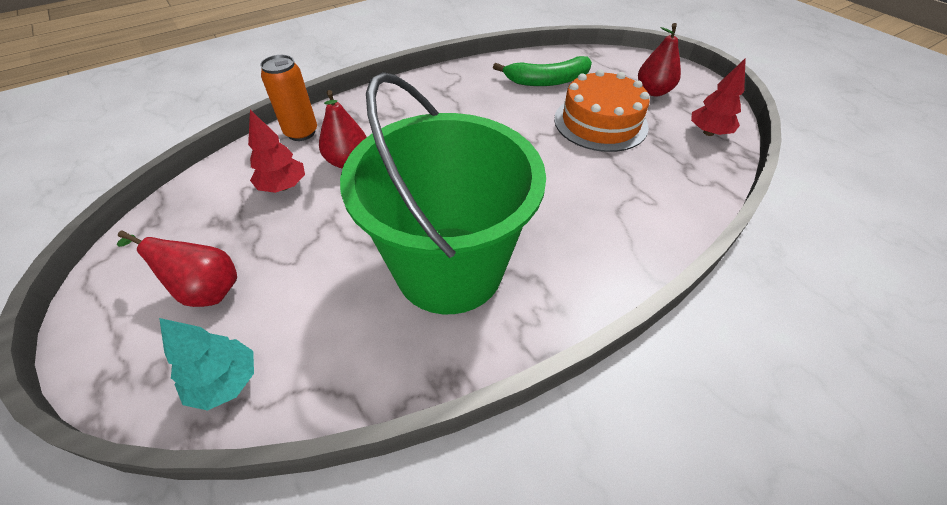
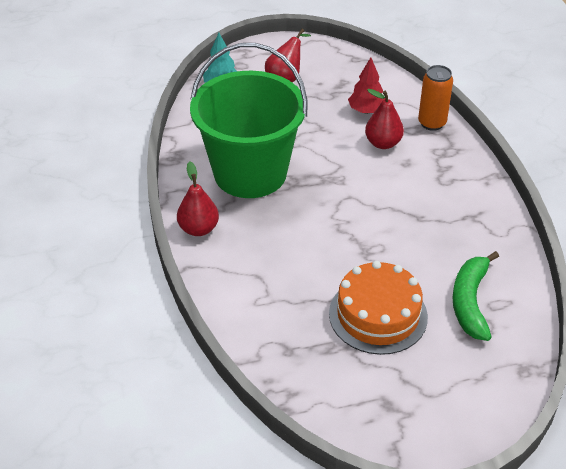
camera: 110 degrees right, 5 degrees down
(653, 91) = (420, 388): red pear -> red pear (198, 229)
(708, 132) = (328, 396): red tree -> none

